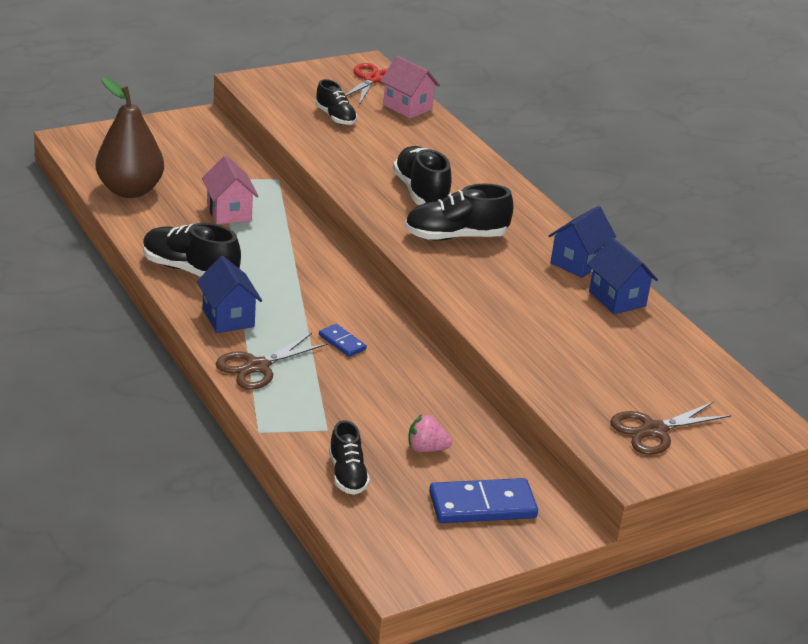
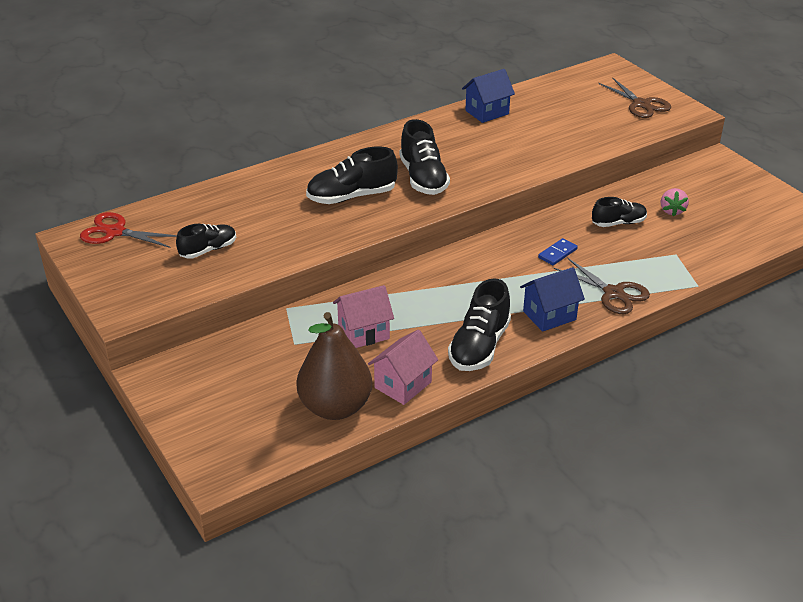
camera: 90 degrees left, 5 degrees up
(347, 474) = (722, 242): black shoe -> black shoe (618, 223)
(407, 107) = (178, 209): pink house -> pink house (403, 385)
(482, 505) = (719, 188): blue domino -> none
(577, 262) = (442, 126): blue house -> none

